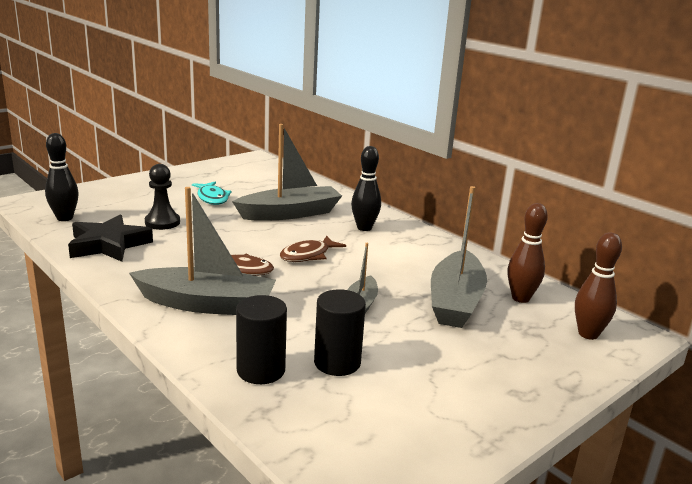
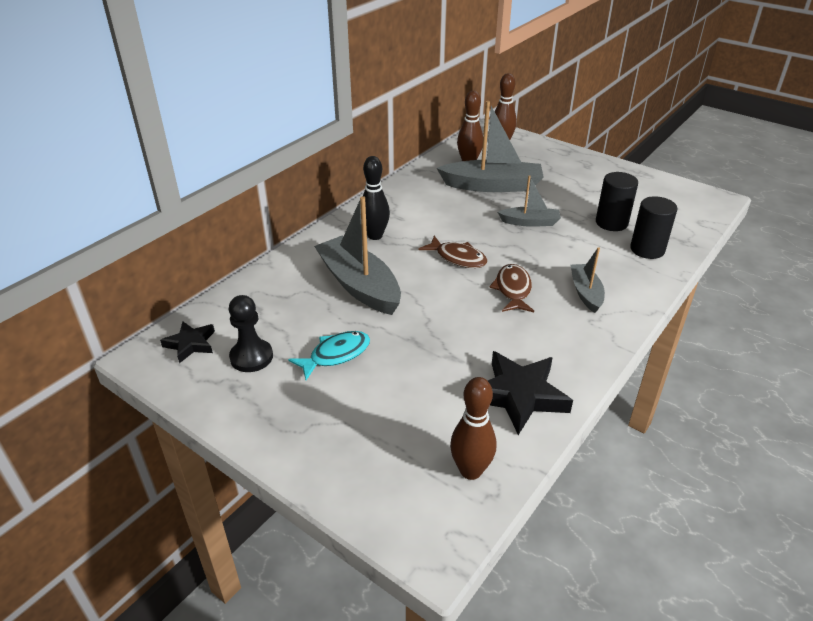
camera: 100 degrees left, 15 degrees up
(64, 218) = (470, 470): black bowling pin -> brown bowling pin
(162, 222) = (435, 373): black pawn -> black pawn (251, 357)
(207, 304) = (585, 293): grey boat -> grey boat, size x0.55
(258, 167) = (190, 344): none -> black star

